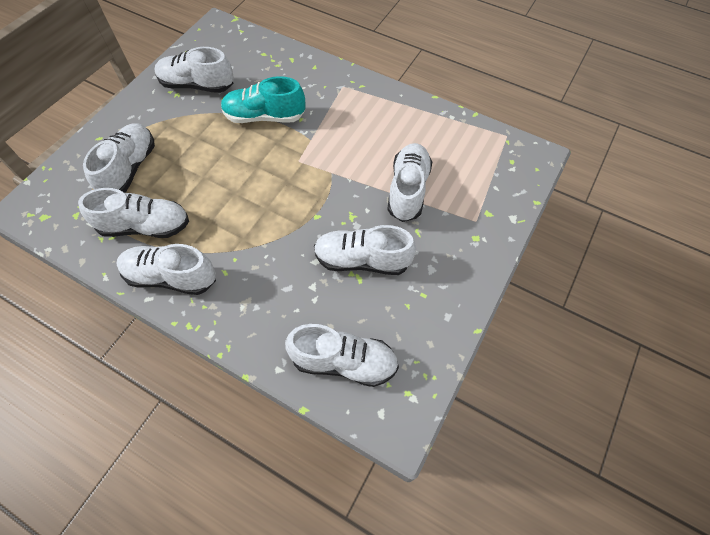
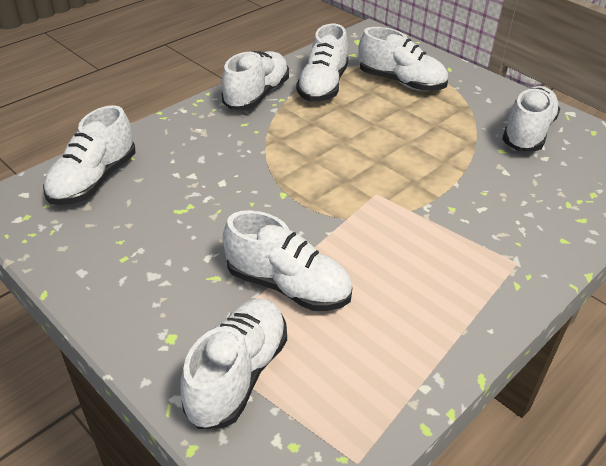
camera: 105 degrees right, 20 degrees down
(264, 116) = (462, 178): turquoise shoe -> none
(362, 260) = (202, 218): white shoe -> white shoe (238, 374)

